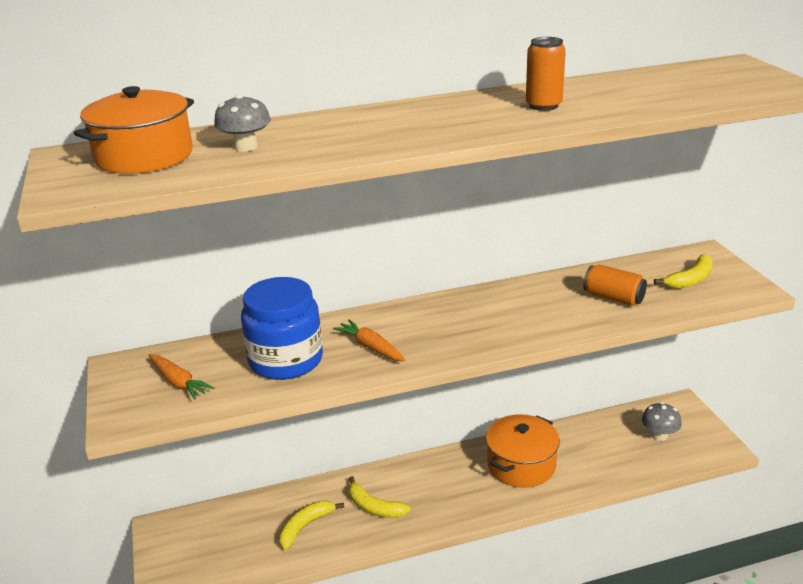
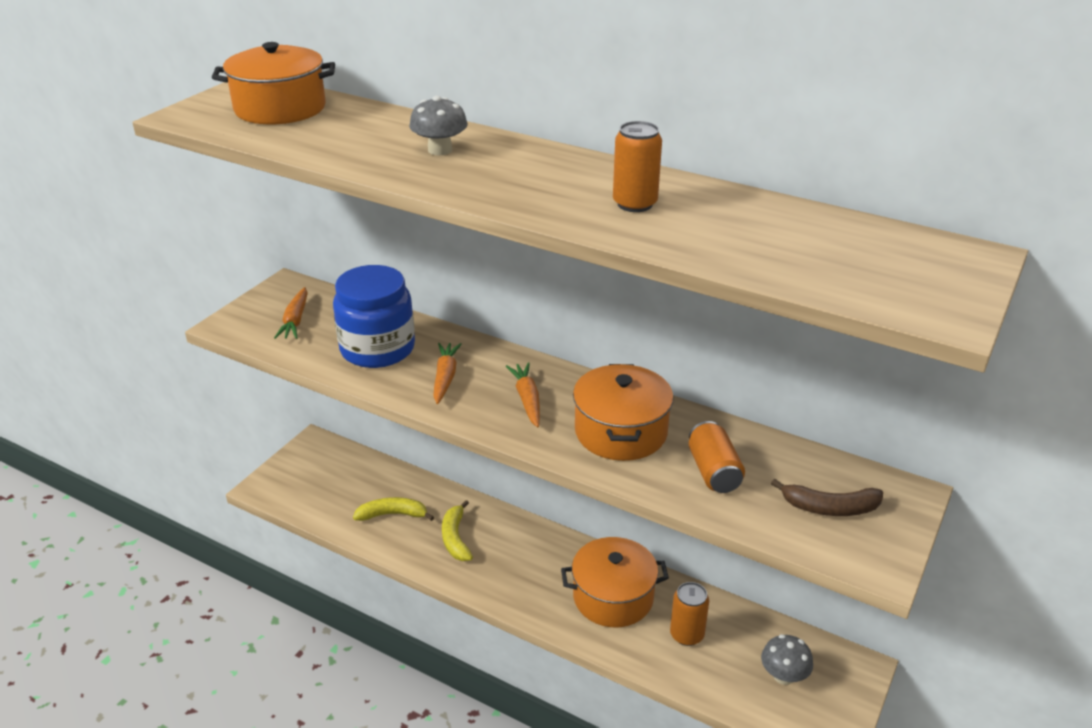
camera: 45 degrees right, 5 degrees up
(246, 147) = (346, 131): grey mushroom -> grey mushroom (440, 150)
(447, 327) = (527, 400): none -> orange carrot
(532, 309) = (621, 432): none -> orange pot
(587, 453) = (686, 634): none -> orange can
(690, 279) = (830, 508): yellow banana -> brown banana

